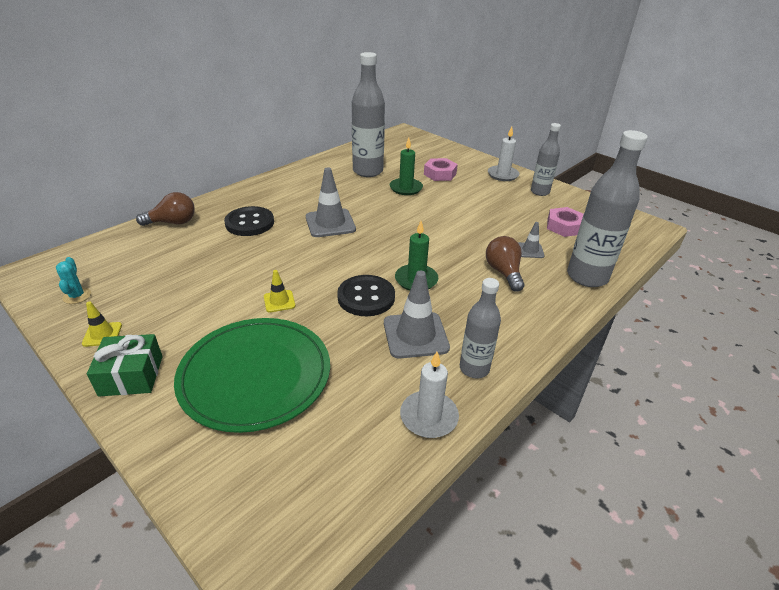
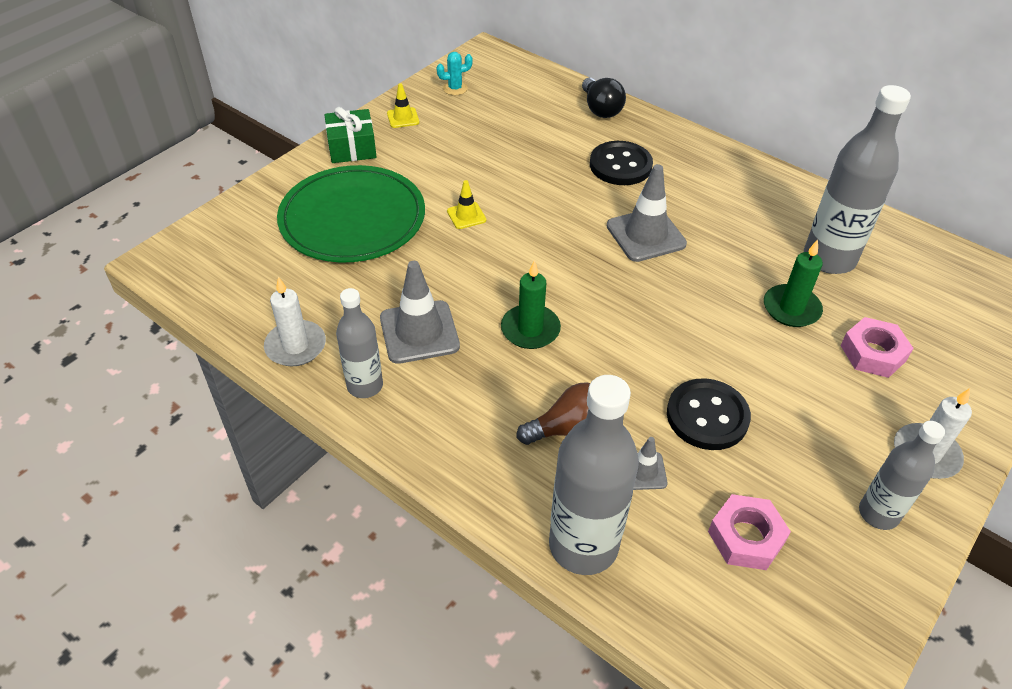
camera: 85 degrees right, 10 degrees up
(173, 222) = (600, 109): brown light bulb -> black light bulb
(366, 297) = (485, 284): black button -> black button (707, 416)

